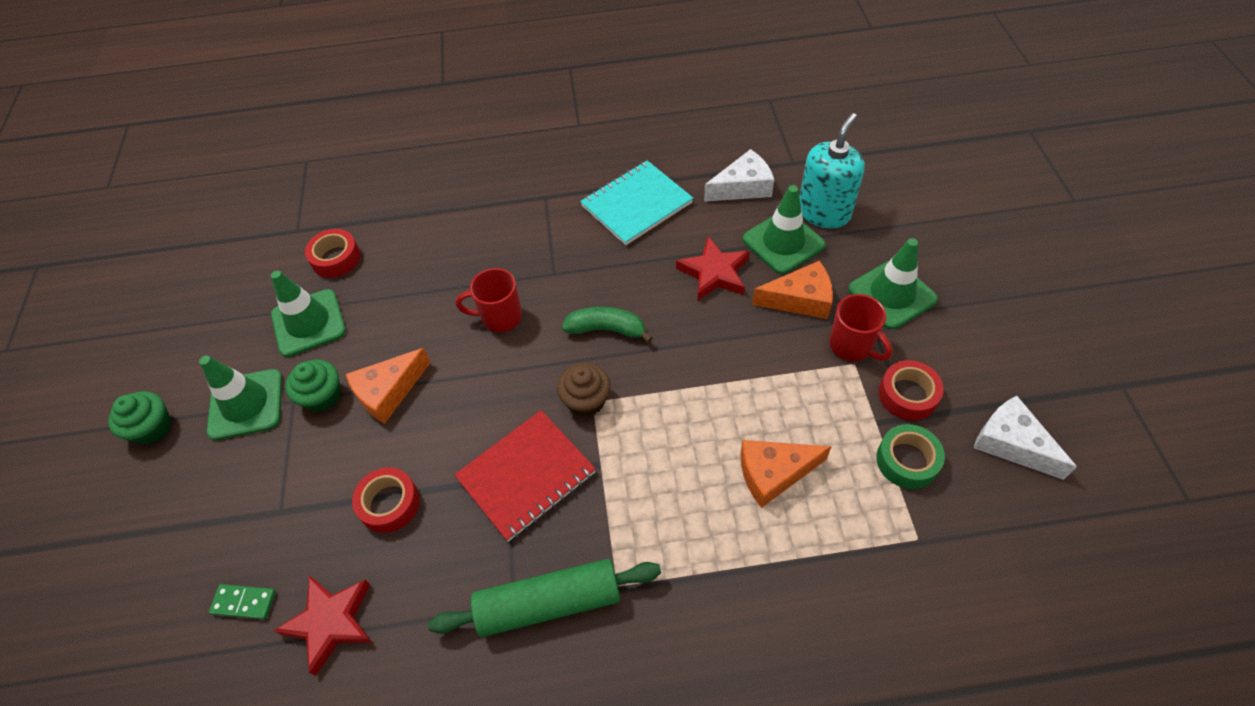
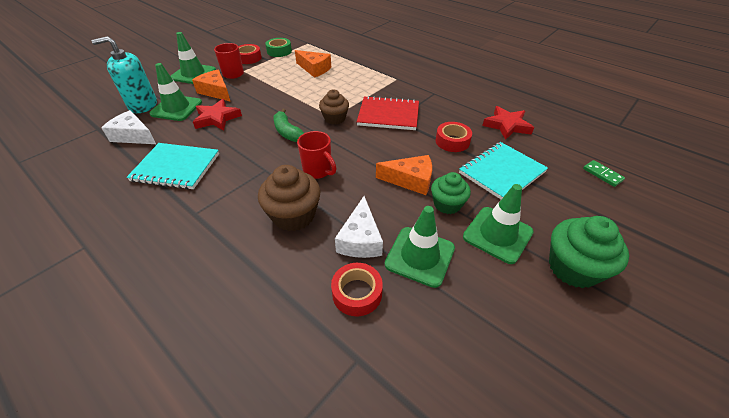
camera: 135 degrees left, 10 degrees down
(152, 428) = (573, 268): green cupcake -> green cupcake, size x1.51
(244, 602) = (543, 151): green domino -> green domino (602, 174)
(286, 501) = (501, 172): none -> turquoise notebook
(460, 262) = (293, 215): none -> brown cupcake
(548, 603) = (422, 87): green rolling pin -> none
(1011, 443) = (251, 39): white cheese -> white cheese (360, 239)

